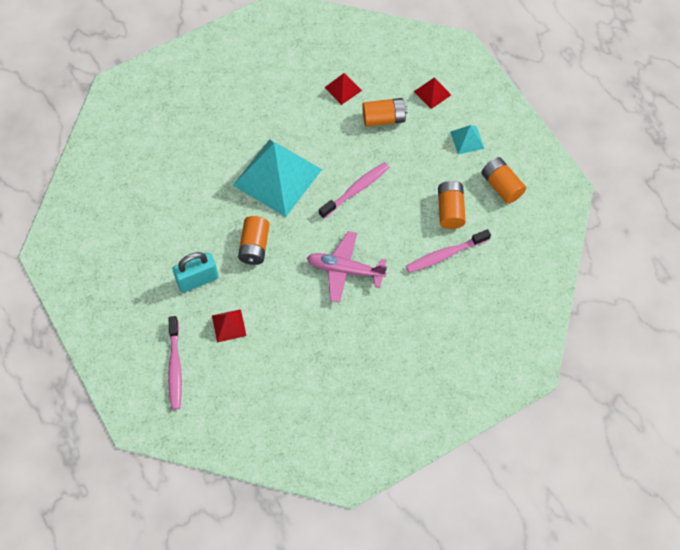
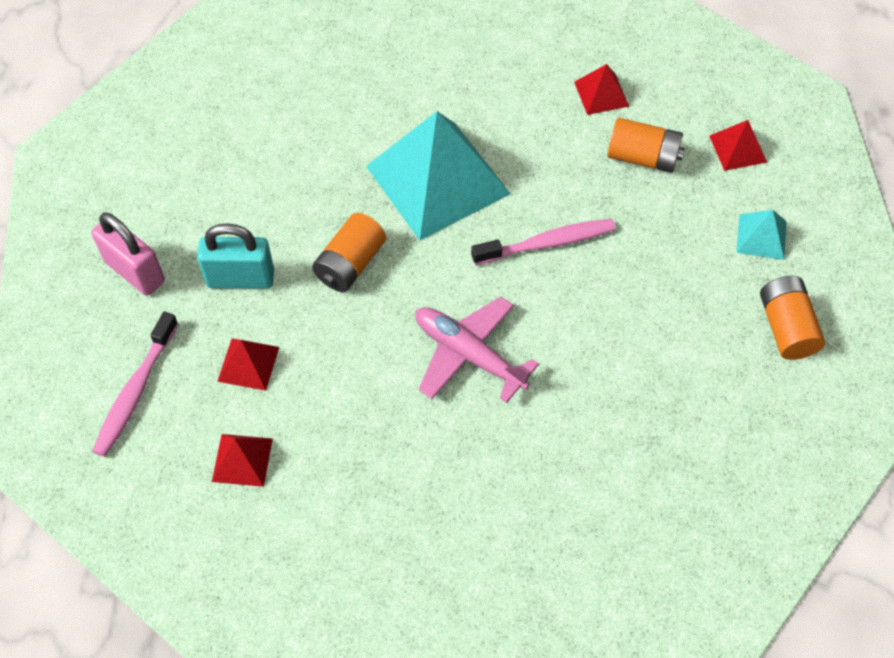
camera: 25 degrees right, 5 degrees down
(135, 301) = (135, 272): none -> pink padlock
(254, 378) = (242, 460): none -> red pyramid
(445, 255) = (641, 397): pink toothbrush -> none
(450, 210) = (683, 331): orange battery -> none

